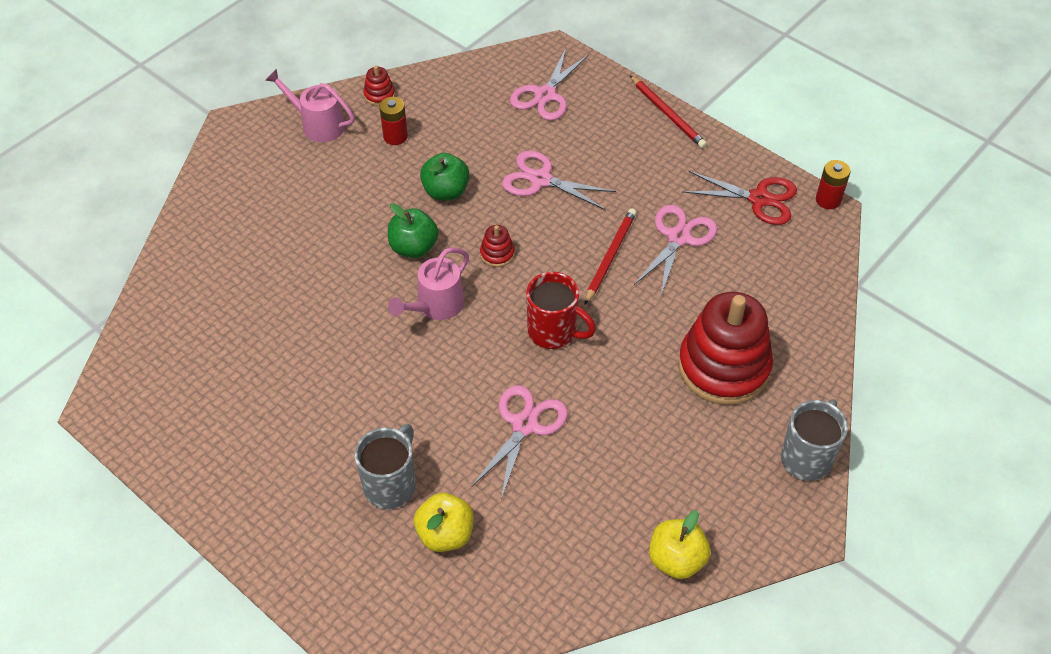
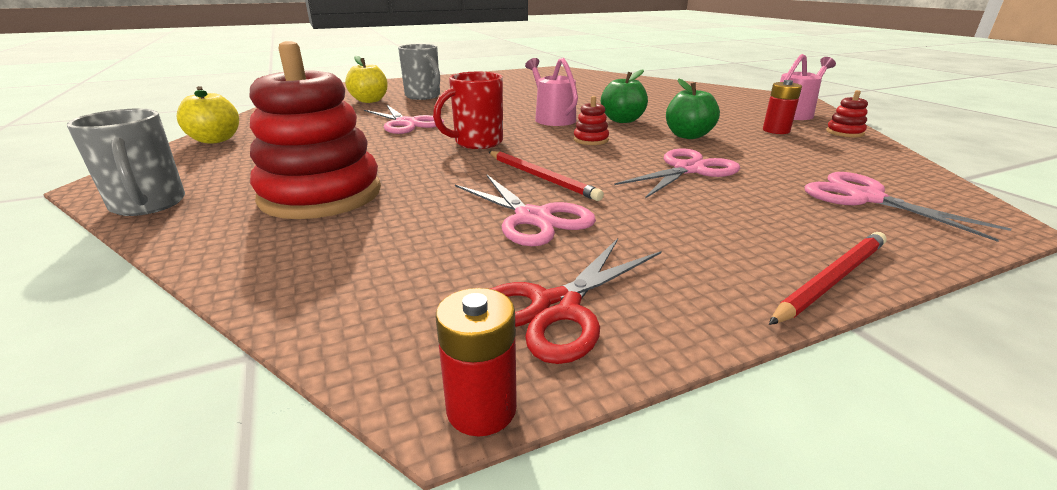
camera: 115 degrees right, 25 degrees down
(667, 114) = (831, 279): red pencil -> red pencil turned 150 degrees clockwise

